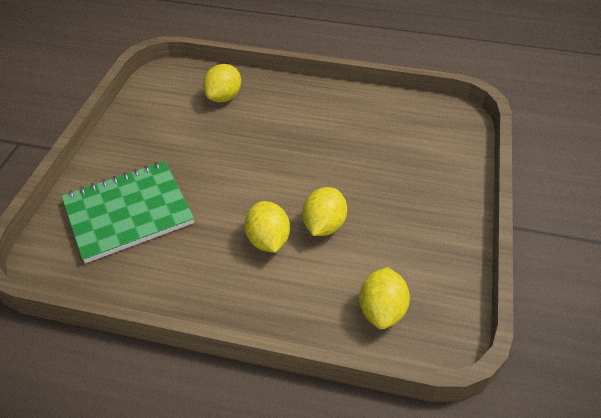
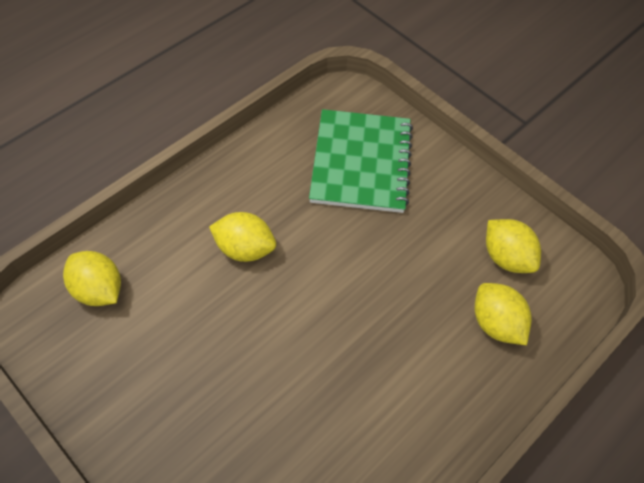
camera: 120 degrees right, 10 degrees up
(323, 225) = (223, 305): yellow lemon -> yellow lemon (506, 257)

